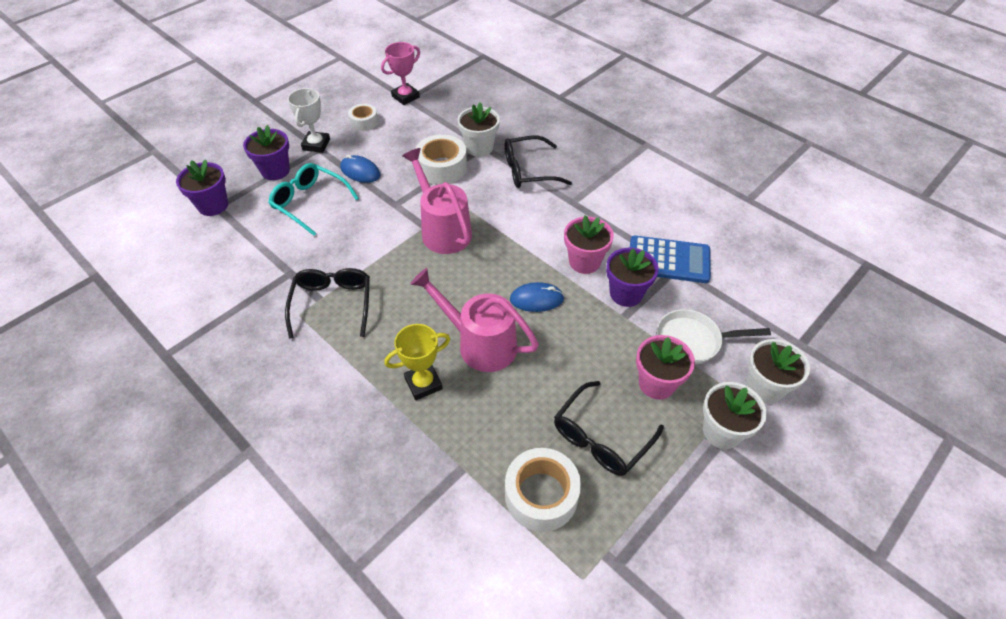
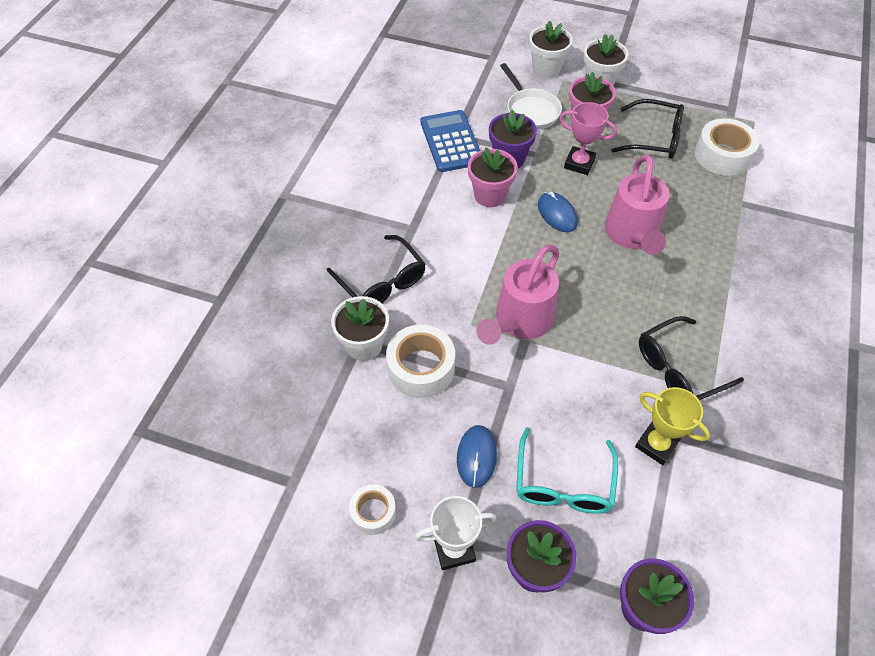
camera: 115 degrees left, 5 degrees up
(405, 97) = (289, 487): pink trophy -> pink trophy (579, 163)
(423, 383) = (699, 256): yellow trophy -> yellow trophy (656, 444)

